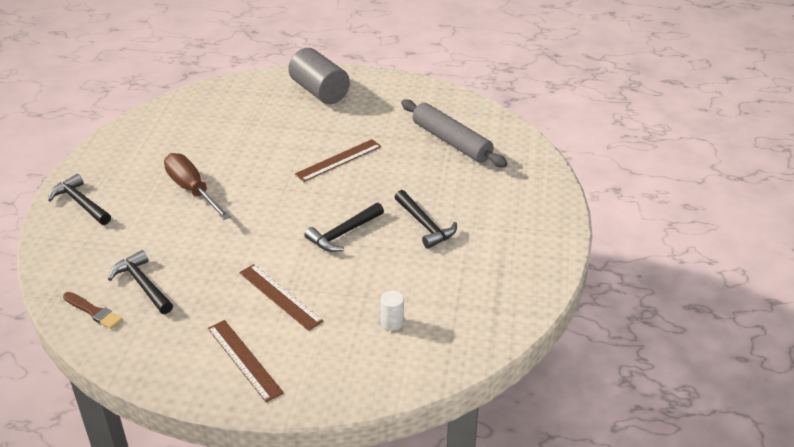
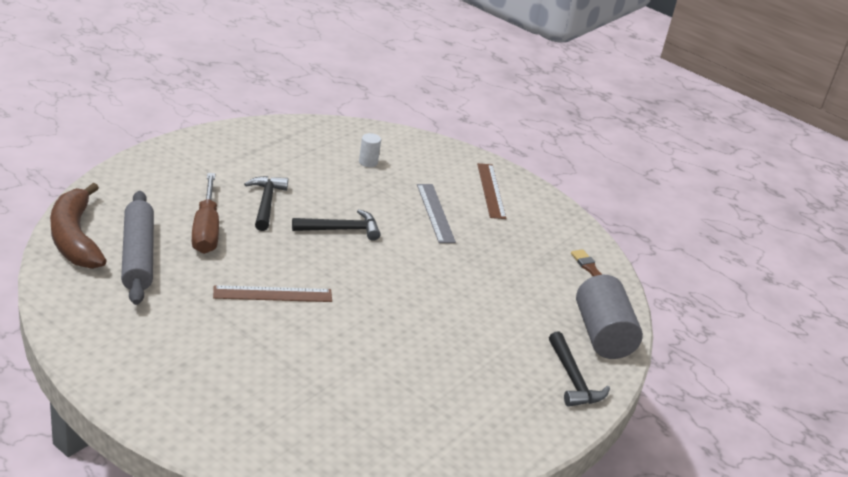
camera: 155 degrees left, 5 degrees down
(142, 285) = (542, 272): black hammer -> none
(192, 190) = (448, 337): brown screwdriver -> brown screwdriver (206, 229)
(280, 296) = (435, 213): brown ruler -> grey ruler
(319, 91) = (194, 394): grey cylinder -> grey cylinder (602, 335)
(503, 133) = (75, 238): none -> brown banana

